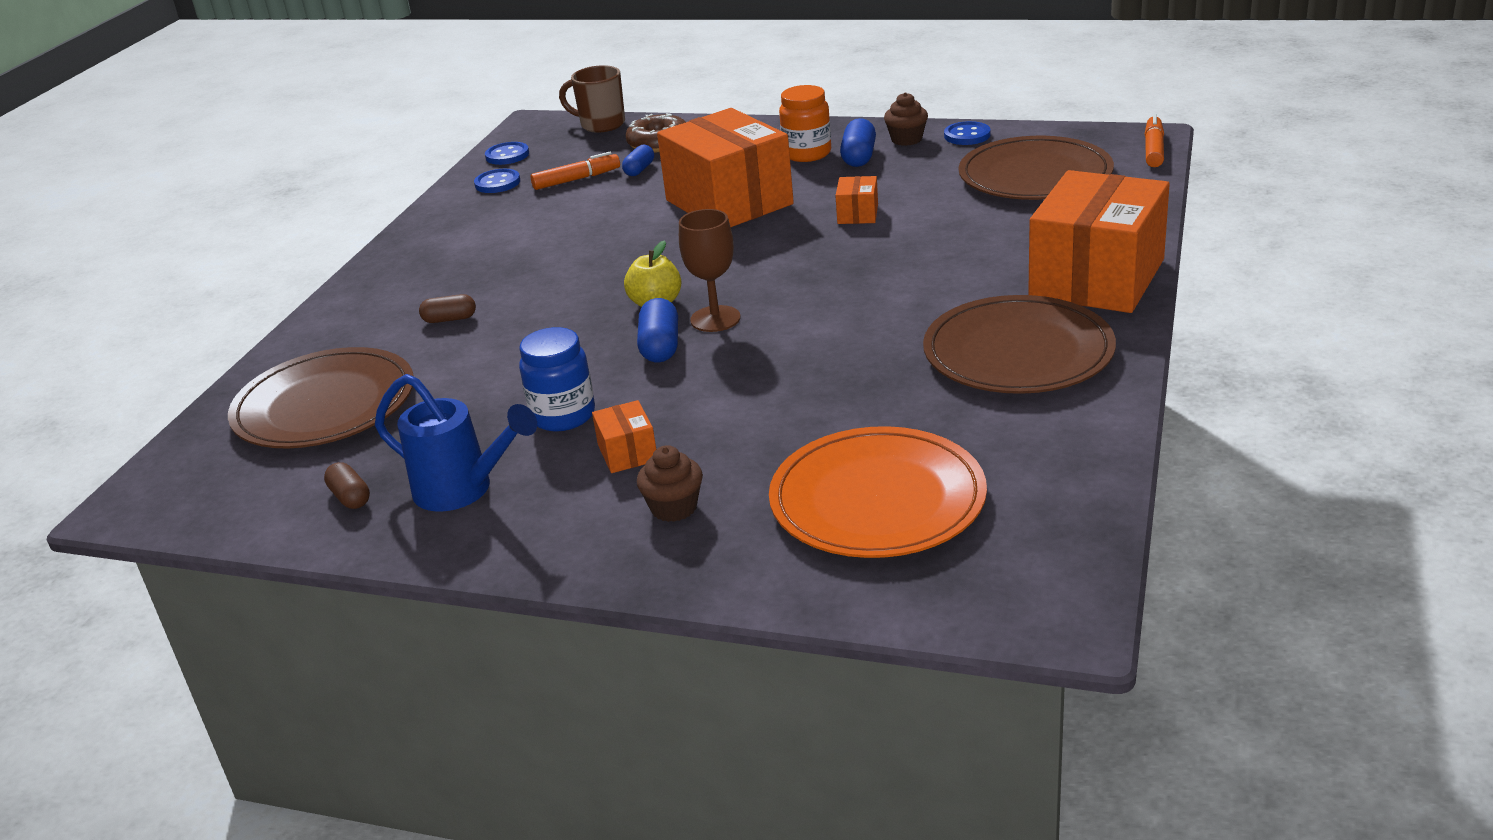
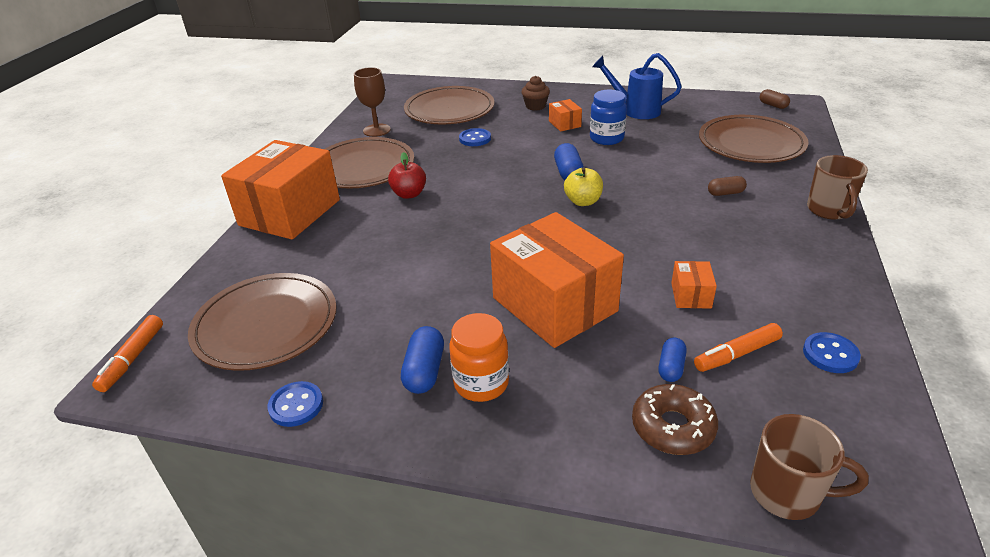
camera: 175 degrees right, 5 degrees up
(343, 299) = (829, 210): none -> brown mug
(350, 497) = (688, 108): brown capsule -> brown capsule (773, 105)
(507, 155) = (870, 416): blue button -> blue button (475, 139)
(715, 319) = (538, 190): brown goblet -> brown goblet (376, 130)
(857, 214) = (436, 282): orange box -> orange box (691, 295)
(877, 499) = (449, 109): orange plate -> brown plate
(906, 139) = (365, 404): brown cupcake -> none
(919, 308) = (409, 194): none -> red apple

